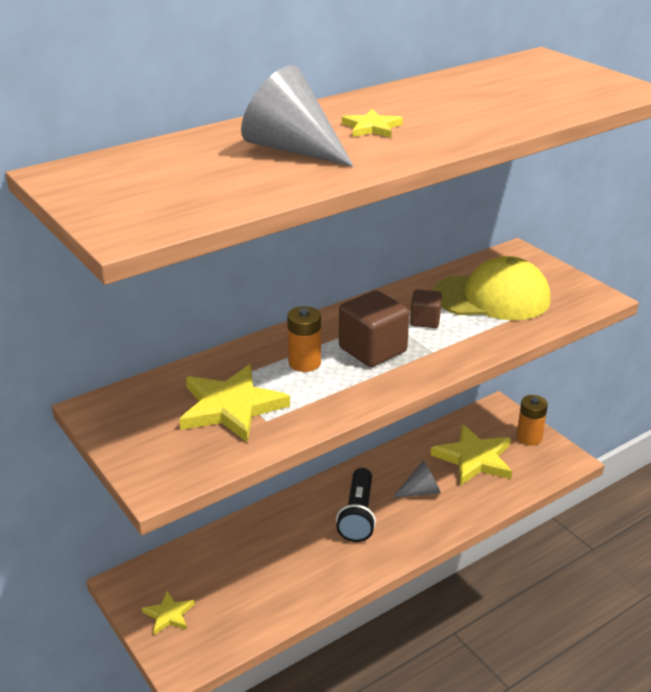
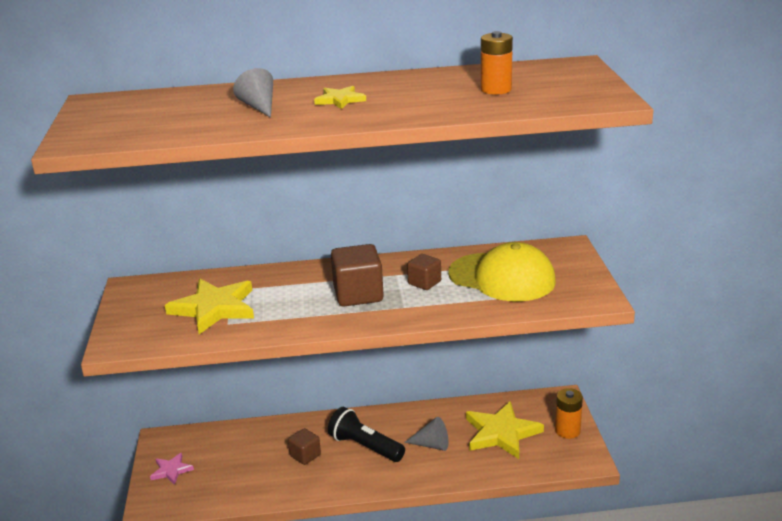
camera: 30 degrees right, 5 degrees down
(169, 615) = (171, 470): yellow star -> pink star
(292, 149) = (259, 107): grey cone -> grey cone, size x0.59
(304, 363) = (298, 291): orange battery -> orange battery (496, 89)
(305, 545) = (305, 455): none -> brown cube
(358, 515) = (365, 447): black flashlight -> black flashlight turned 90 degrees clockwise

